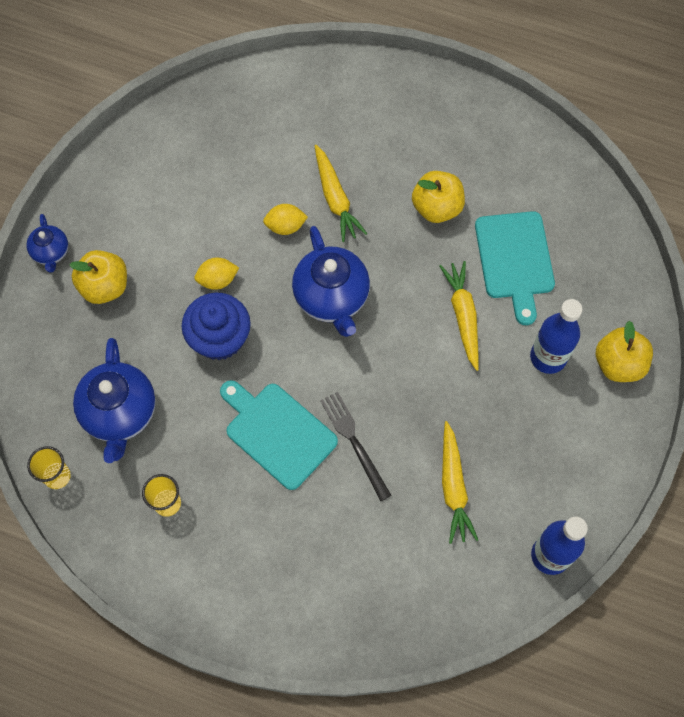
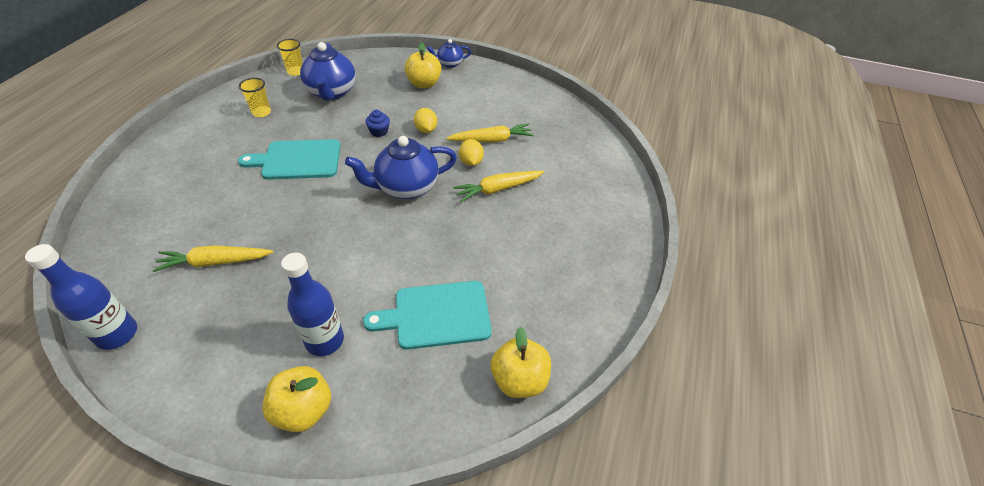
camera: 85 degrees right, 20 degrees down
(120, 413) = (331, 92): blue teapot -> blue teapot turned 90 degrees counterclockwise
(219, 338) = (379, 131): blue cupcake -> blue cupcake, size x0.49
(277, 432) = (297, 160): turquoise cutting board -> turquoise cutting board turned 135 degrees counterclockwise
(354, 442) = (277, 200): black fork -> none
(437, 208) = (493, 255): yellow apple -> yellow apple (519, 380)
(463, 316) = (379, 272): yellow carrot -> yellow carrot (492, 140)

